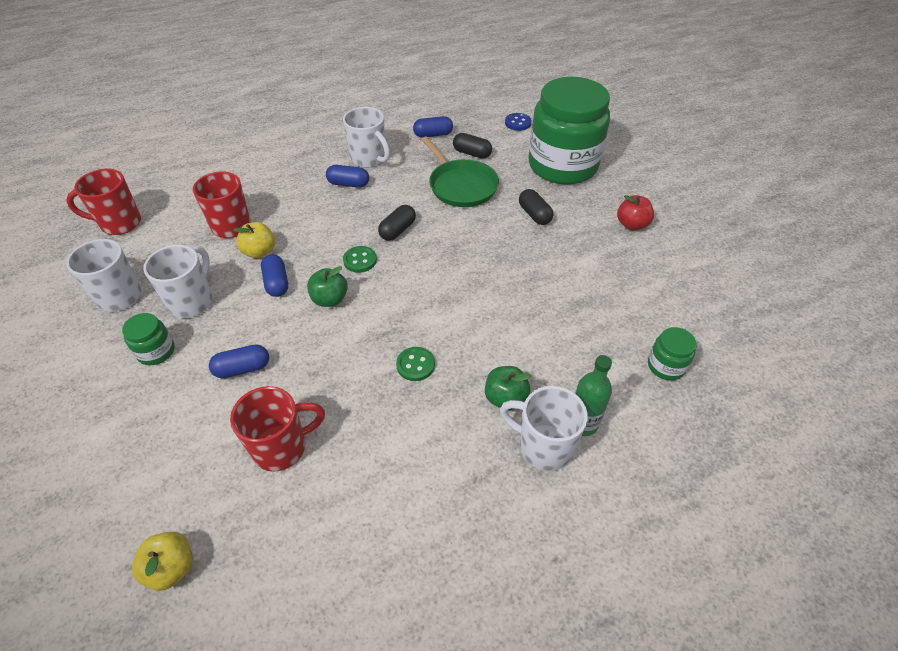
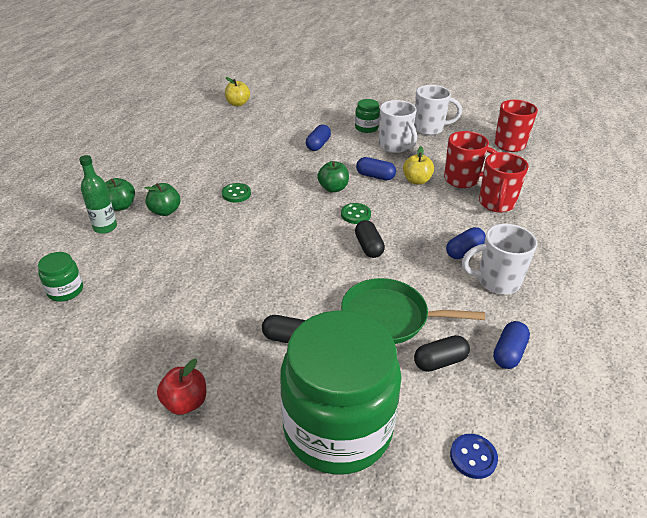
camera: 130 degrees right, 10 degrees down
(282, 447) = (252, 139): red mug -> red mug (496, 204)
(543, 447) = (120, 206): white mug -> green apple

